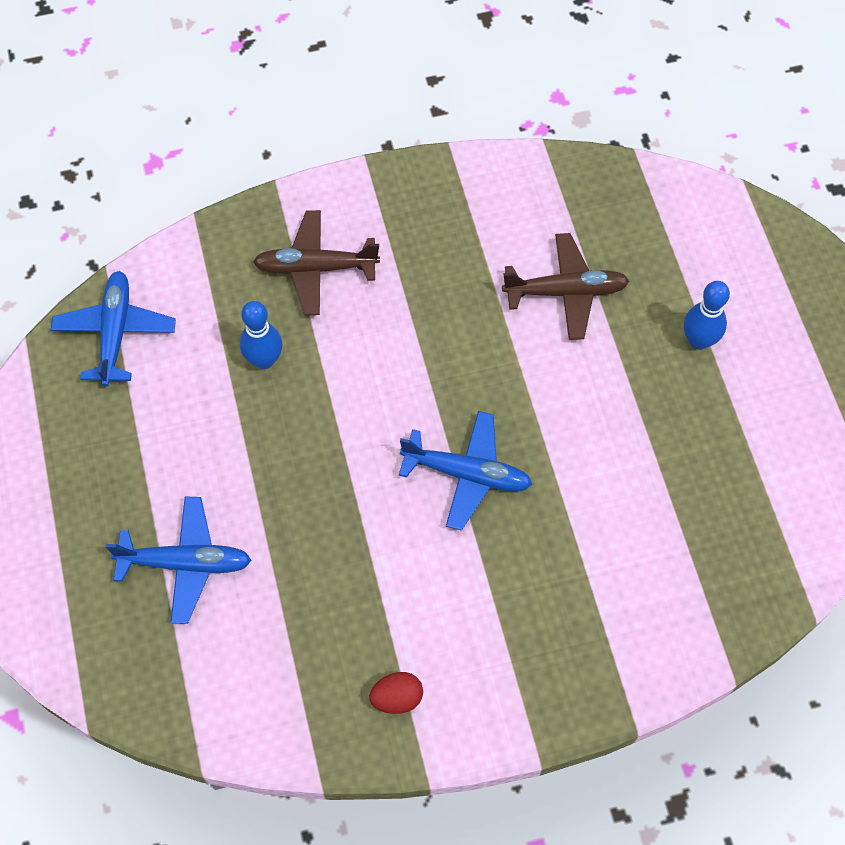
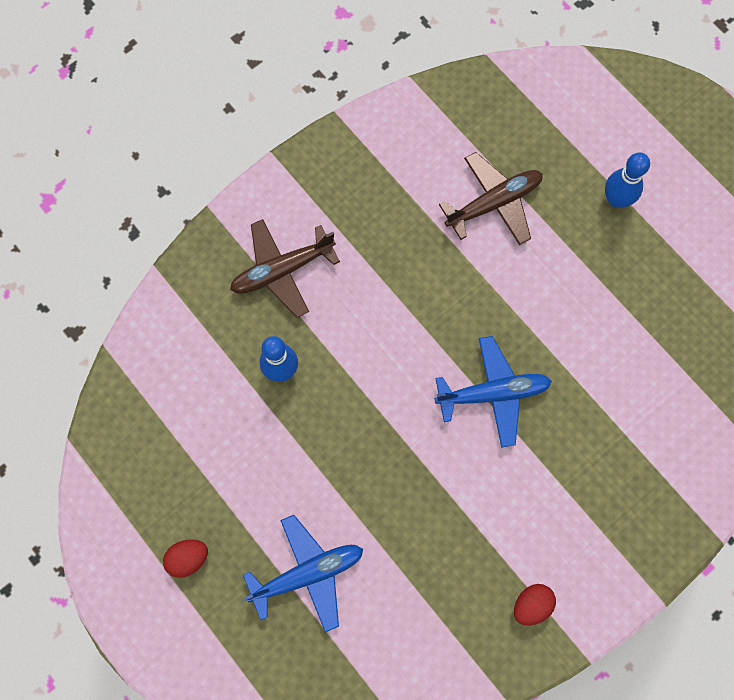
camera: 25 degrees left, 10 degrees up
(77, 496) = (188, 558): none -> red egg
(115, 332) = (144, 401): blue plane -> none

